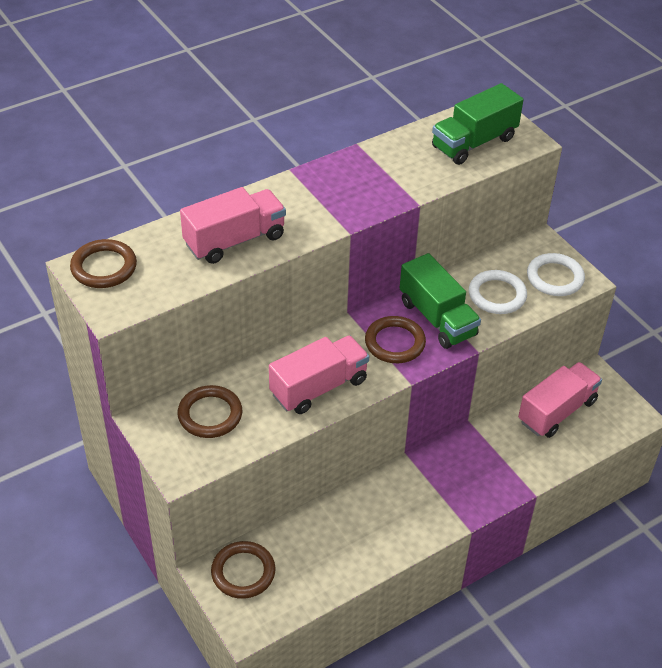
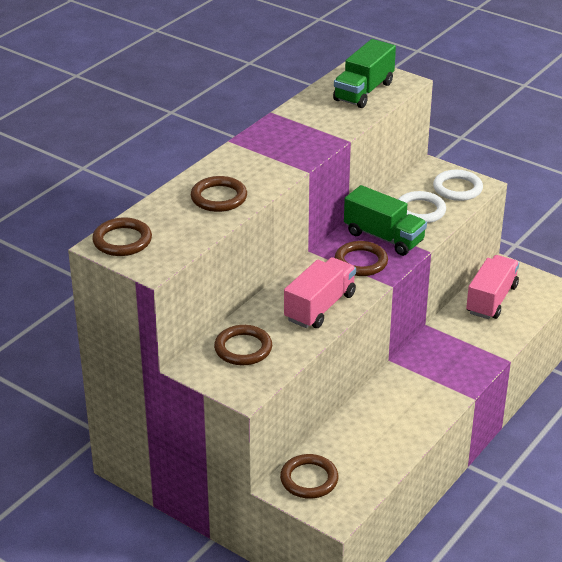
camera: 20 degrees left, 10 degrees down
(235, 240) = (219, 197): pink truck -> brown ring

